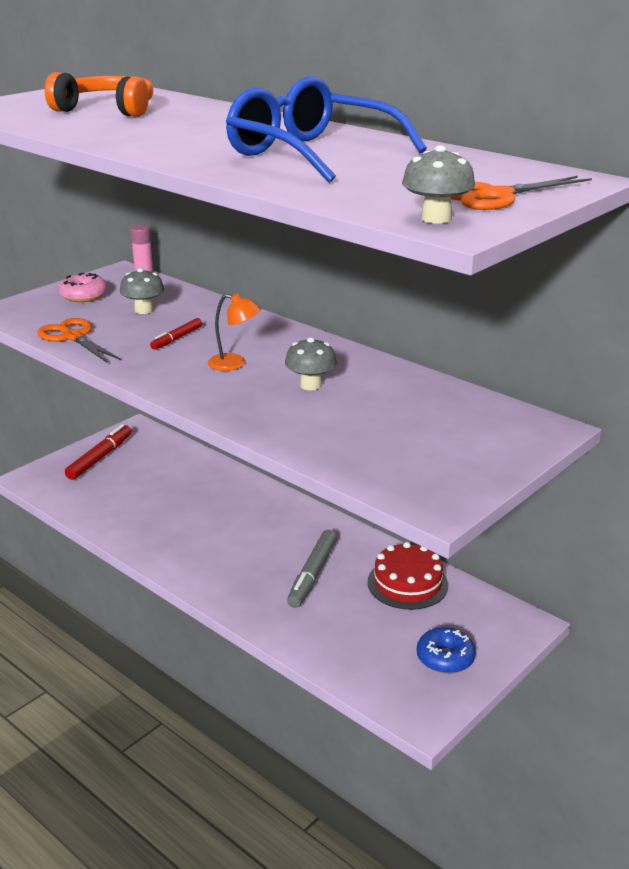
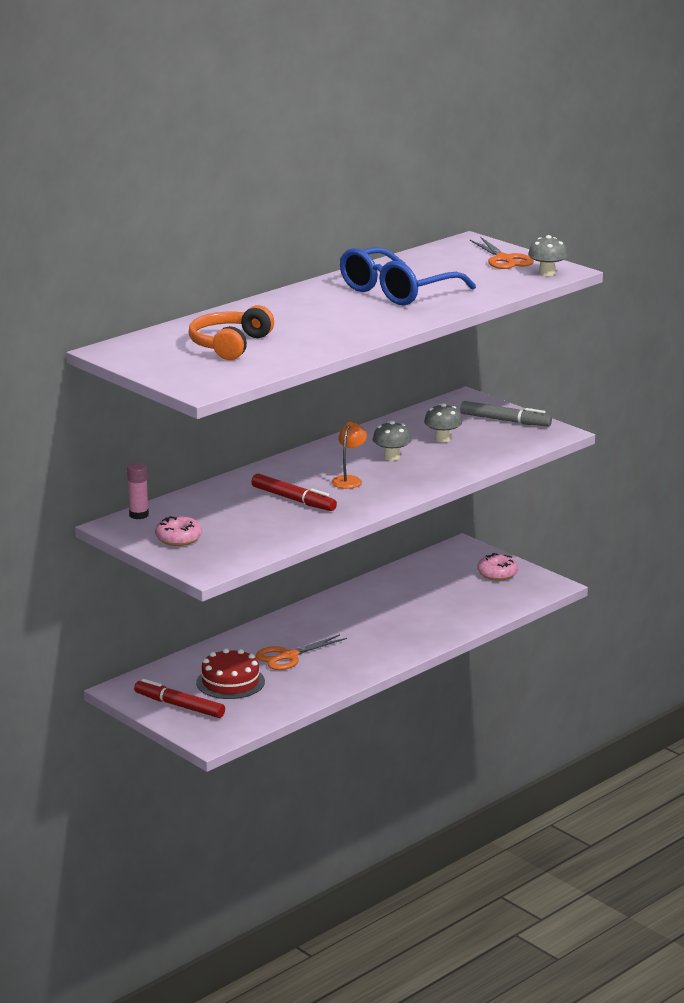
camera: 85 degrees left, 5 degrees down
(73, 337) = (280, 538): orange scissors -> orange scissors (288, 656)
(143, 310) = (224, 513): grey mushroom -> grey mushroom (442, 439)
(177, 338) = (293, 499): red marker -> red marker, size x1.66
(313, 574) = (394, 612): grey marker -> grey marker (504, 420)
(407, 583) = (411, 579): red cake -> red cake (230, 682)
(445, 658) = (497, 574): blue donut -> pink donut

